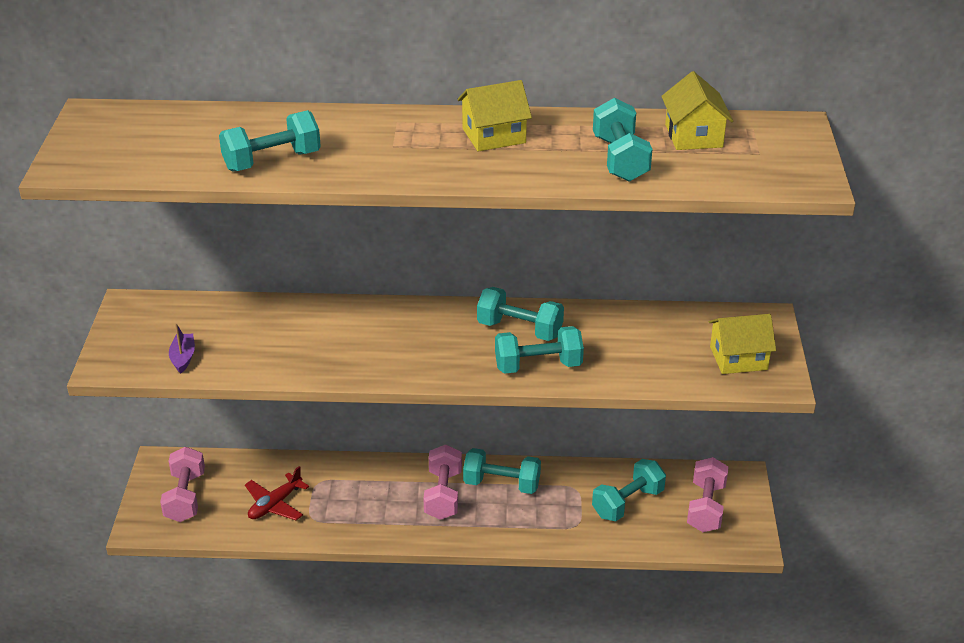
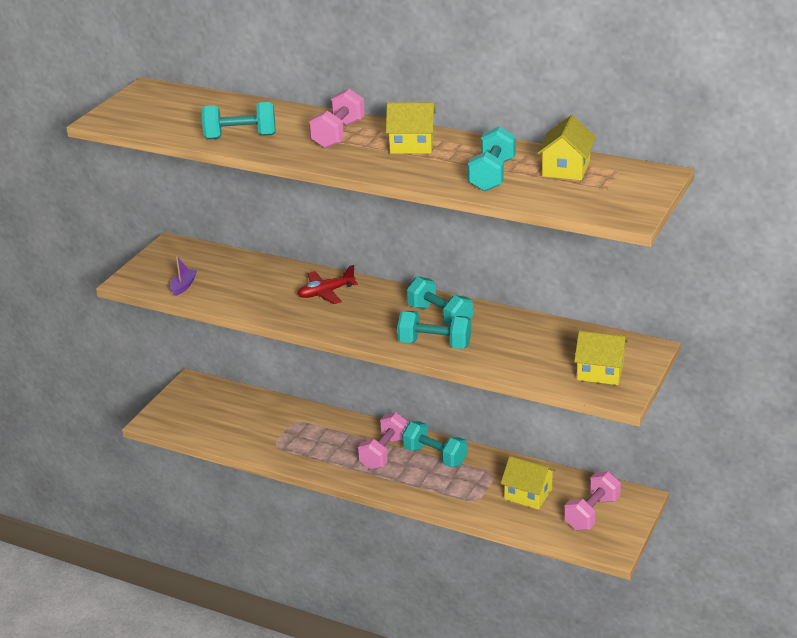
camera: 25 degrees right, 5 degrees down
(185, 497) = (195, 409): pink dumbbell -> pink dumbbell (338, 134)
(275, 504) = (255, 429): red plane -> red plane (326, 293)
(627, 503) = (528, 494): turquoise dumbbell -> yellow house

